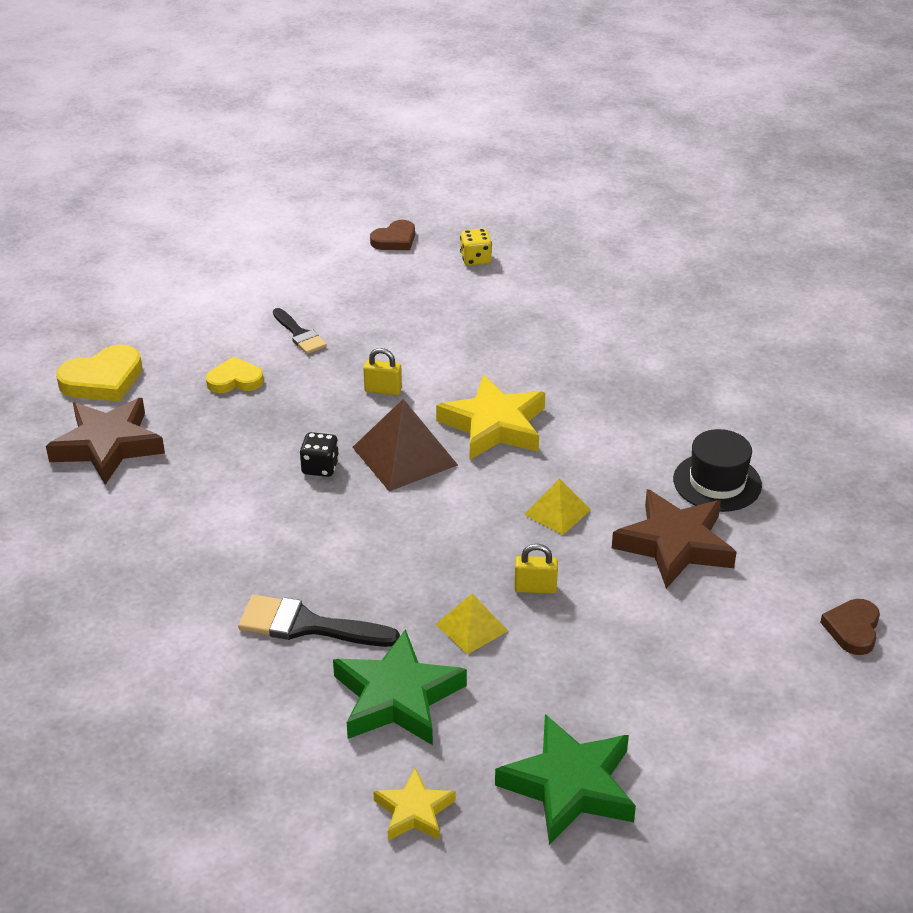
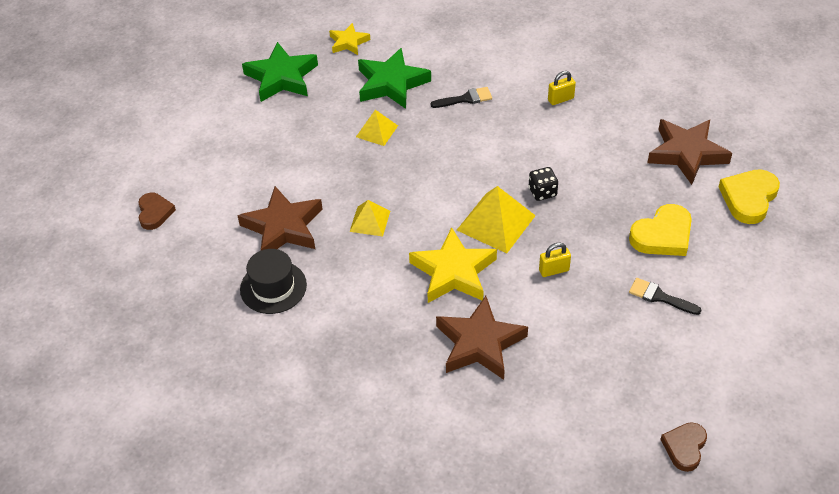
camera: 155 degrees right, 10 degrees up
(235, 380) = (662, 235): yellow heart -> yellow heart, size x1.52
(307, 625) = (465, 99): black brush -> black brush, size x0.64
(404, 456) = (496, 222): brown pyramid -> yellow pyramid
(475, 259) = (593, 453): yellow dice -> none
(515, 358) = (479, 343): none -> brown star
(535, 588) = (354, 166): yellow padlock -> yellow padlock (560, 99)

